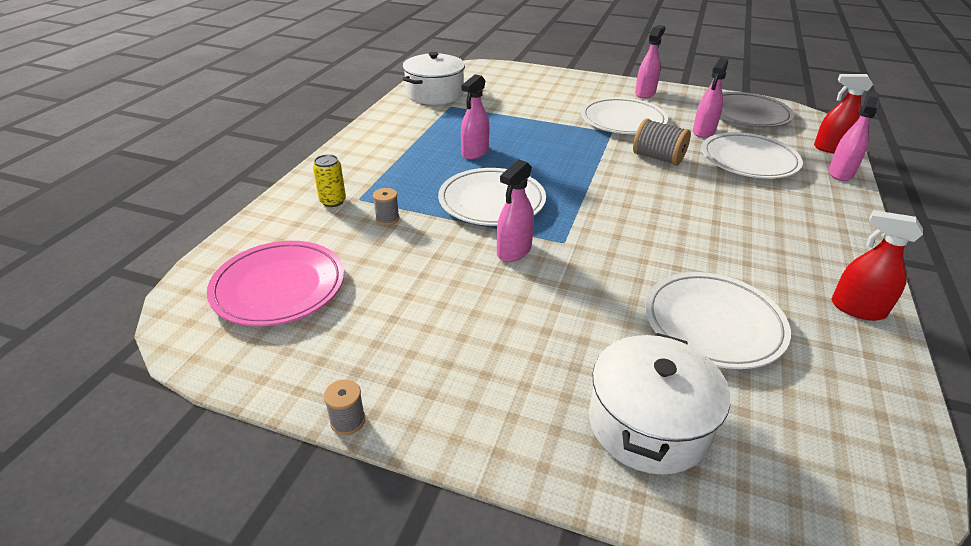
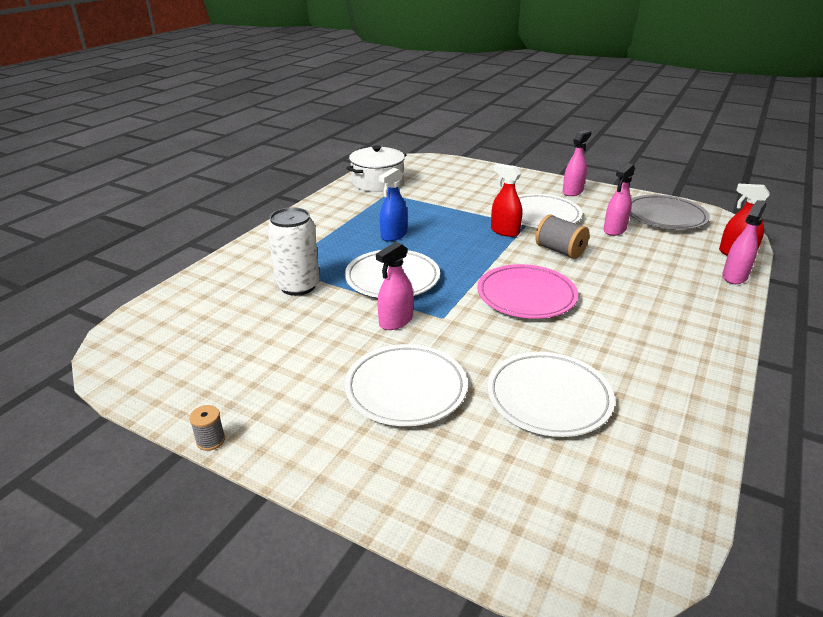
camera: 10 degrees right, 5 degrees down
(279, 287) = (191, 333): pink plate -> pink plate (526, 296)
(333, 201) = (258, 268): yellow can -> none
(387, 219) = (298, 286): grey spool -> white can
(475, 152) = (393, 235): pink spray bottle -> blue spray bottle
(648, 424) = (455, 471): white pot -> none
(748, 160) = (647, 259): white plate -> white plate (406, 389)
(857, 309) = (692, 398): red spray bottle -> red spray bottle (504, 231)

